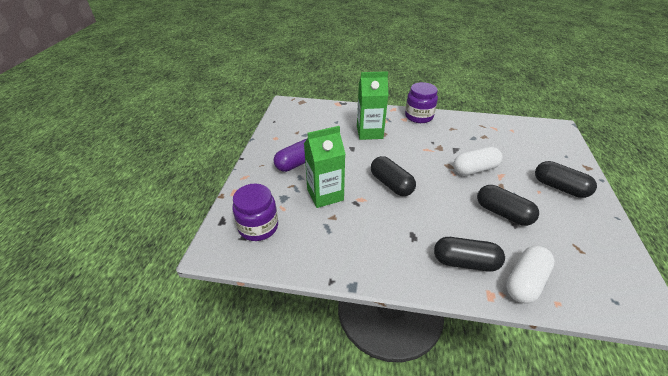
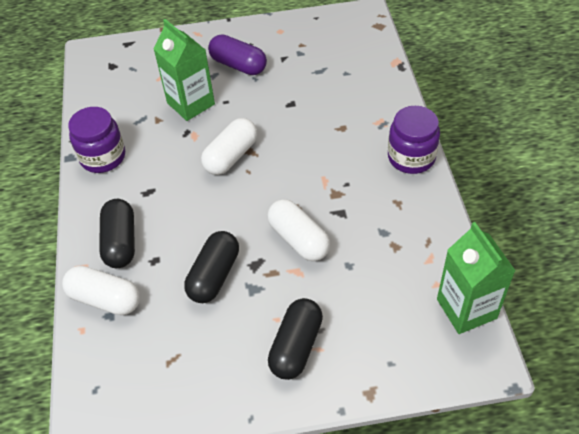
camera: 75 degrees right, 10 degrees up
(258, 227) = (127, 70): purple jar -> purple jar (103, 157)
(369, 132) = (336, 112): green carton -> green carton (466, 309)
(391, 184) = (231, 156): black capsule -> white capsule

